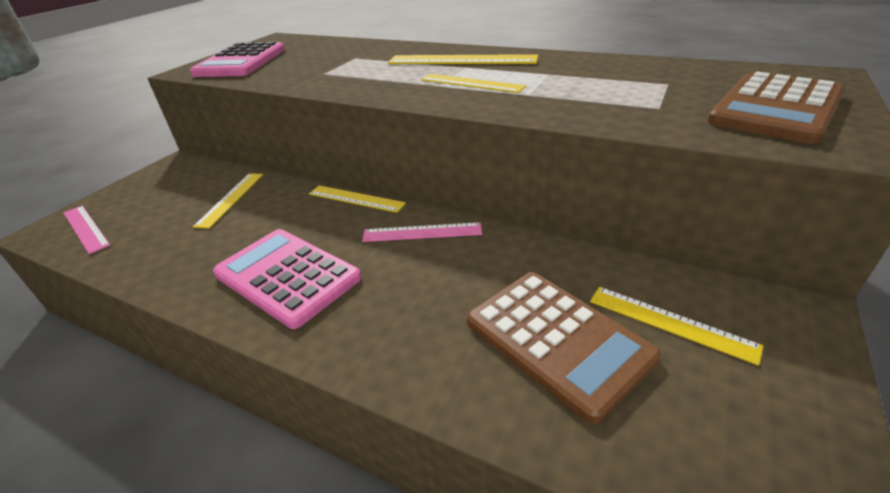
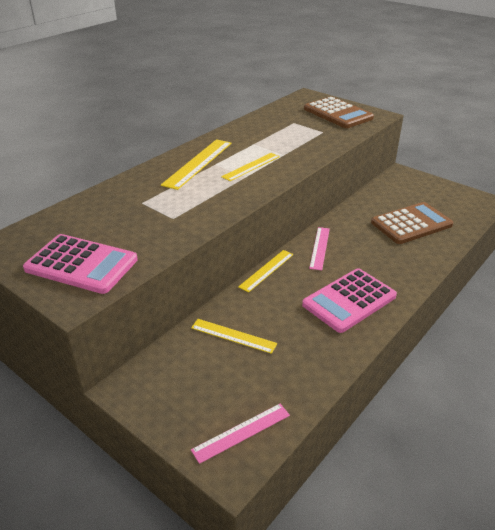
camera: 80 degrees left, 0 degrees up
(670, 323) = (404, 198): yellow ruler -> none

